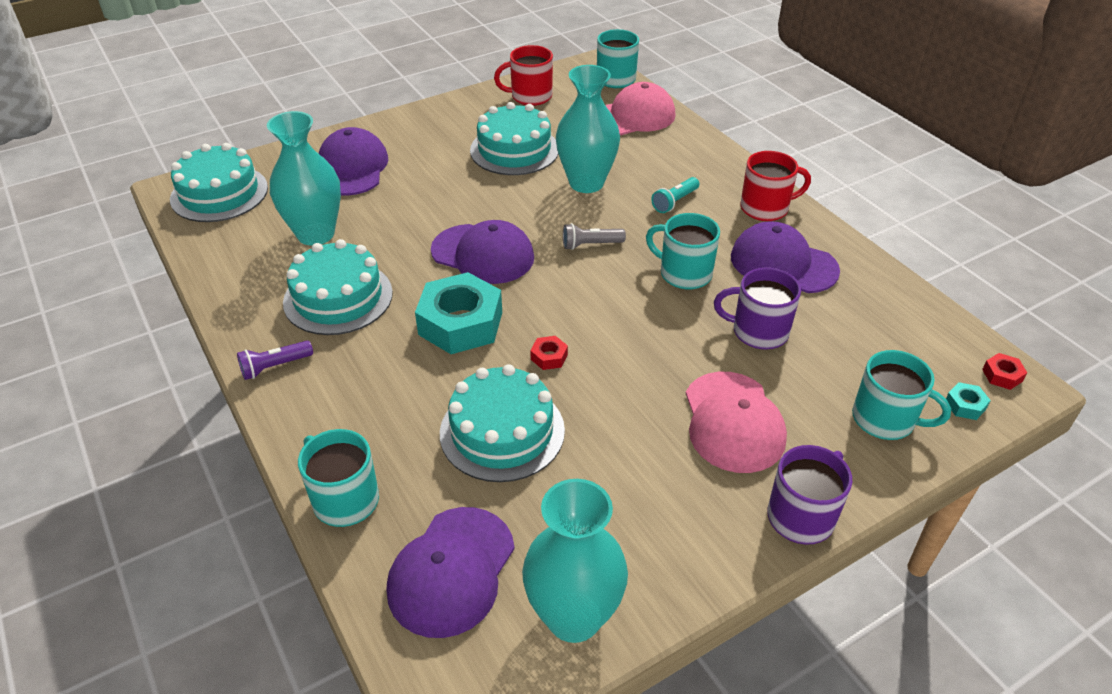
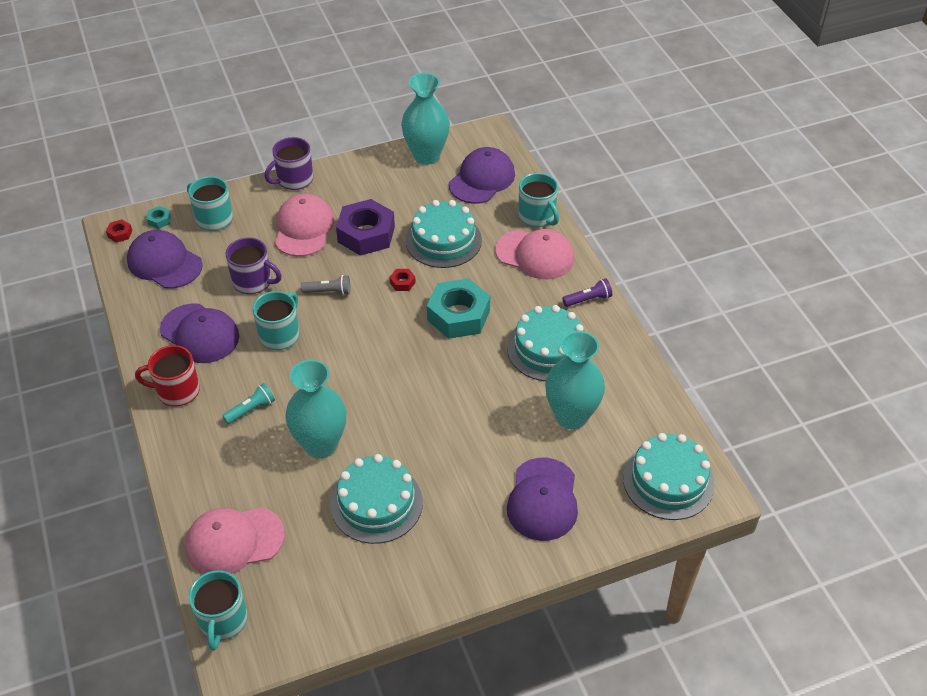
camera: 170 degrees left, 5 degrees up
(351, 426) = (535, 255): none -> pink cap
(483, 254) = (431, 375): purple cap -> purple cap (164, 263)
(530, 96) = (336, 598): red mug -> none
(590, 245) = (342, 372): grey flashlight -> grey flashlight (329, 292)
(629, 425) = (366, 234): none -> purple nut
(684, 273) = (280, 335): turquoise mug -> turquoise mug turned 105 degrees counterclockwise

